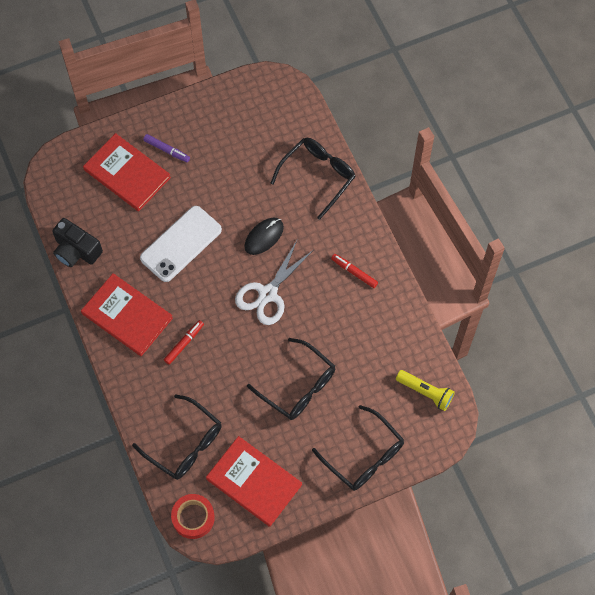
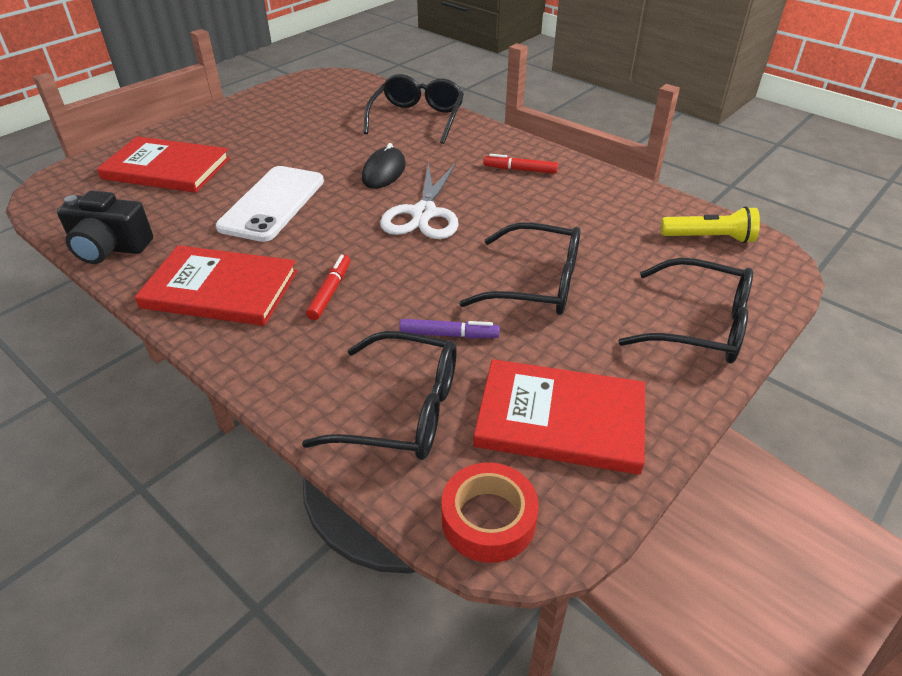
camera: 25 degrees left, 25 degrees down
(166, 150) = (214, 141): purple marker -> purple marker (449, 335)

